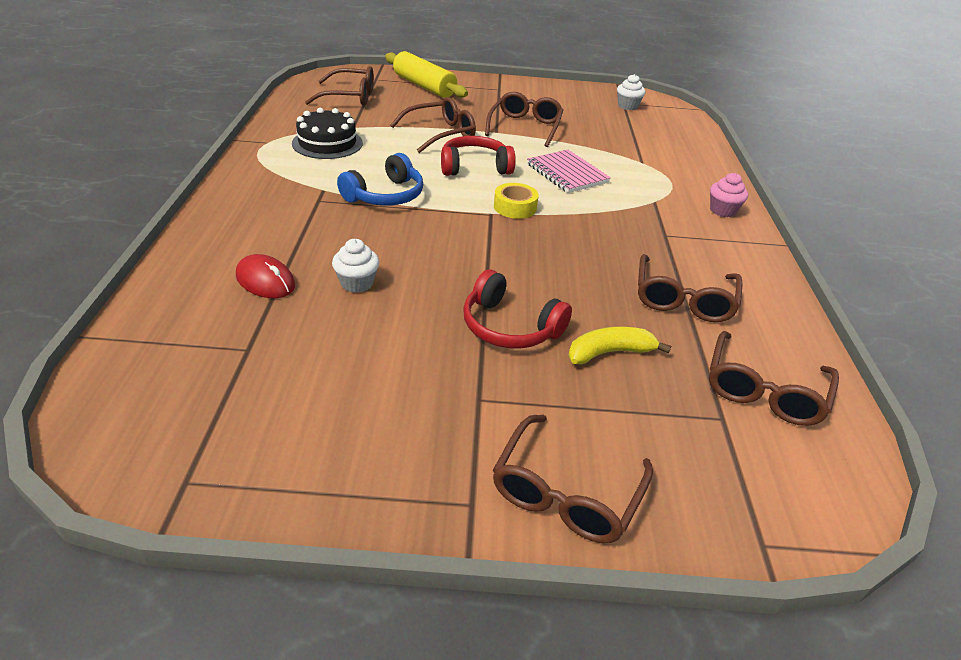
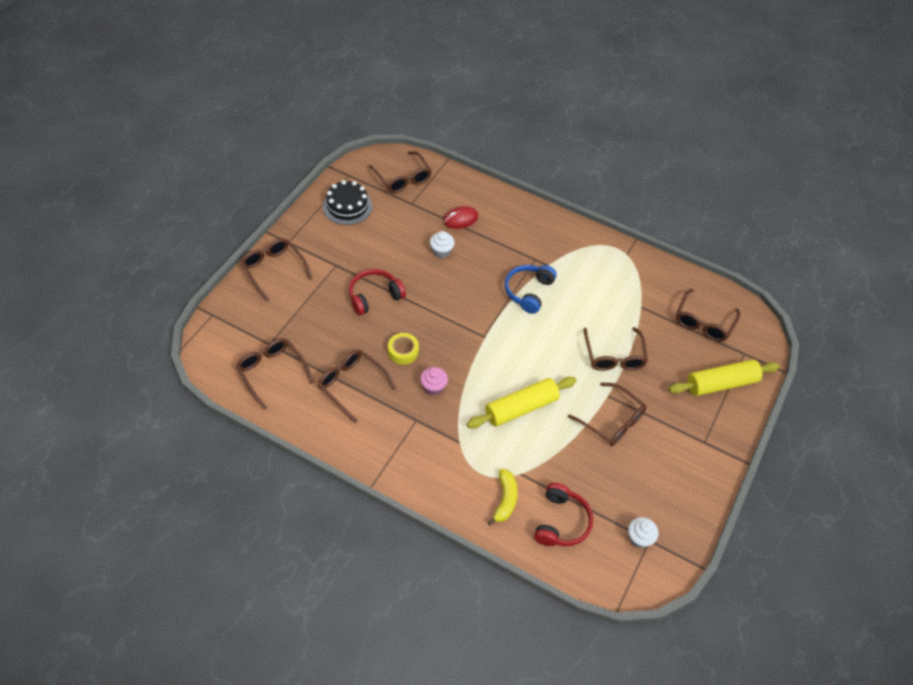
camera: 115 degrees right, 15 degrees up
(170, 383) = (402, 178): none -> brown glasses
(327, 143) = (616, 284): black cake -> black cake (347, 206)
(385, 195) = (528, 291): blue headphones -> blue headphones turned 45 degrees clockwise
(474, 167) = (551, 354): red headphones -> red headphones (561, 522)
(515, 207) = (486, 352): yellow tape -> yellow tape (403, 351)
(567, 173) = (521, 408): pink notebook -> yellow rolling pin
(609, 352) = (333, 326): yellow banana -> yellow banana (505, 500)
(722, 210) = (427, 480): pink cupcake -> pink cupcake (433, 387)

